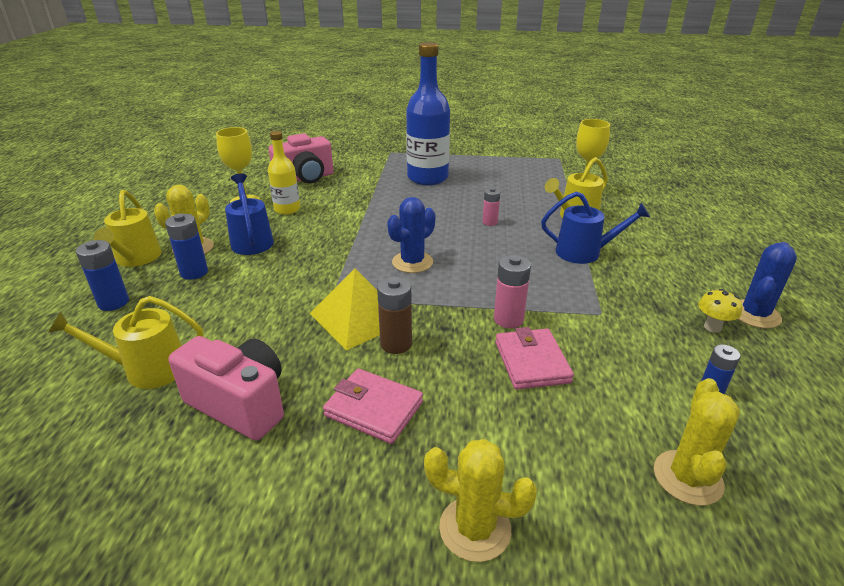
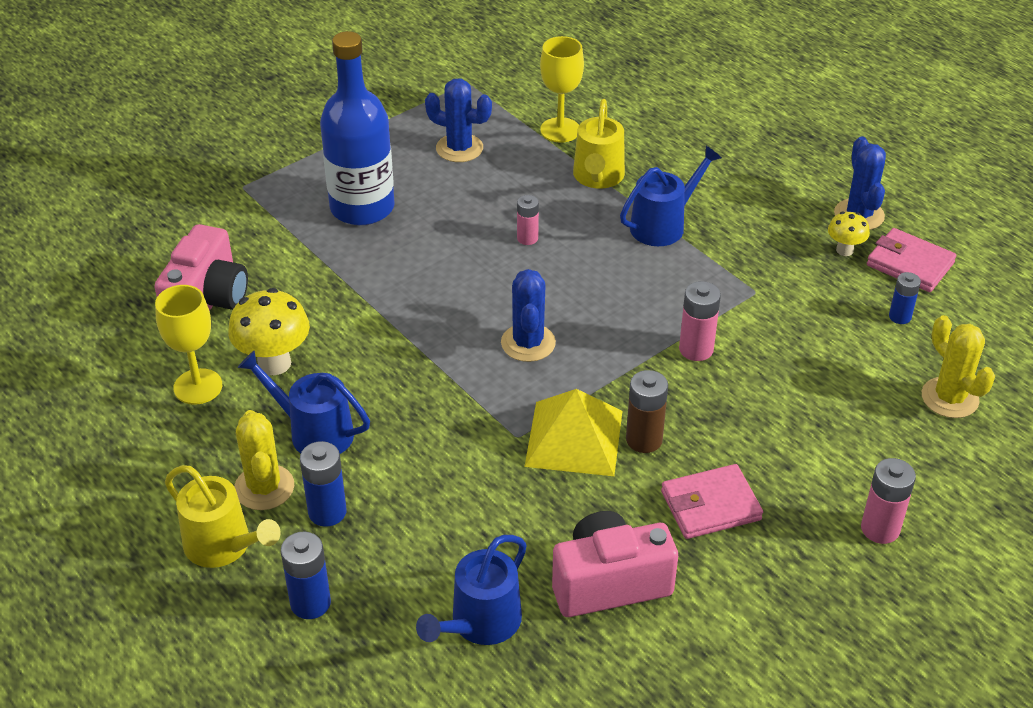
camera: 45 degrees left, 10 degrees up
(148, 369) = (480, 623): yellow watering can -> blue watering can
(287, 209) = (274, 363): yellow bottle -> yellow mushroom
(475, 528) = (880, 529): yellow cactus -> pink battery
(513, 177) = (459, 148): none -> blue cactus
(532, 362) = (763, 379): pink wallet -> pink wallet (910, 264)

